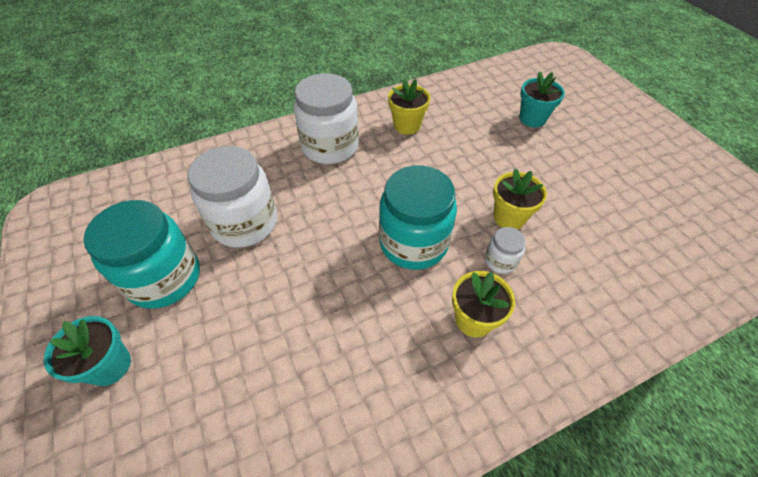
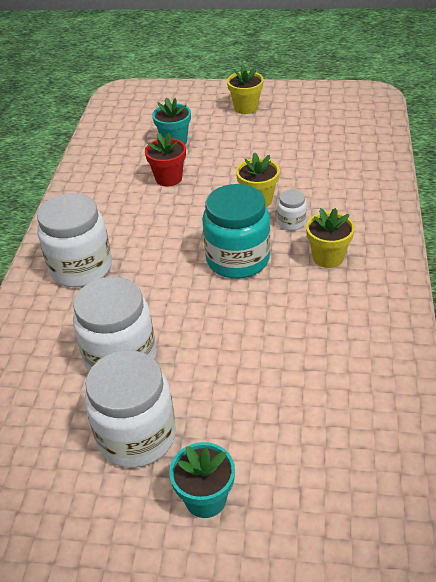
camera: 55 degrees left, 10 degrees down
(164, 278) = (136, 436): turquoise jar -> white jar
(407, 125) = (107, 210): yellow flower pot -> yellow flower pot (246, 108)
(480, 140) = (168, 178): none -> red flower pot

